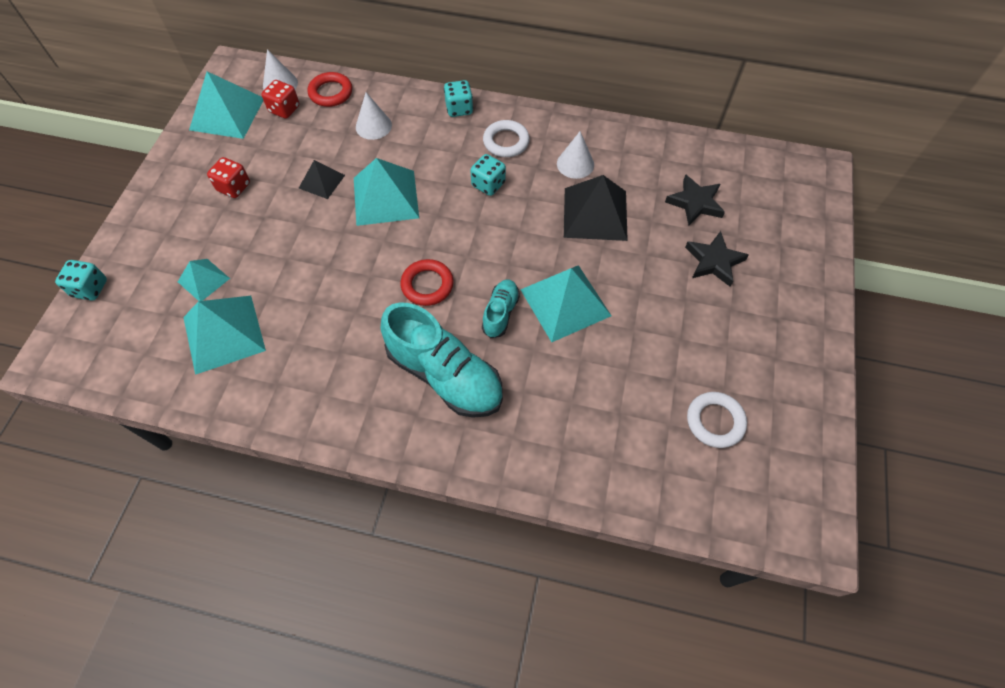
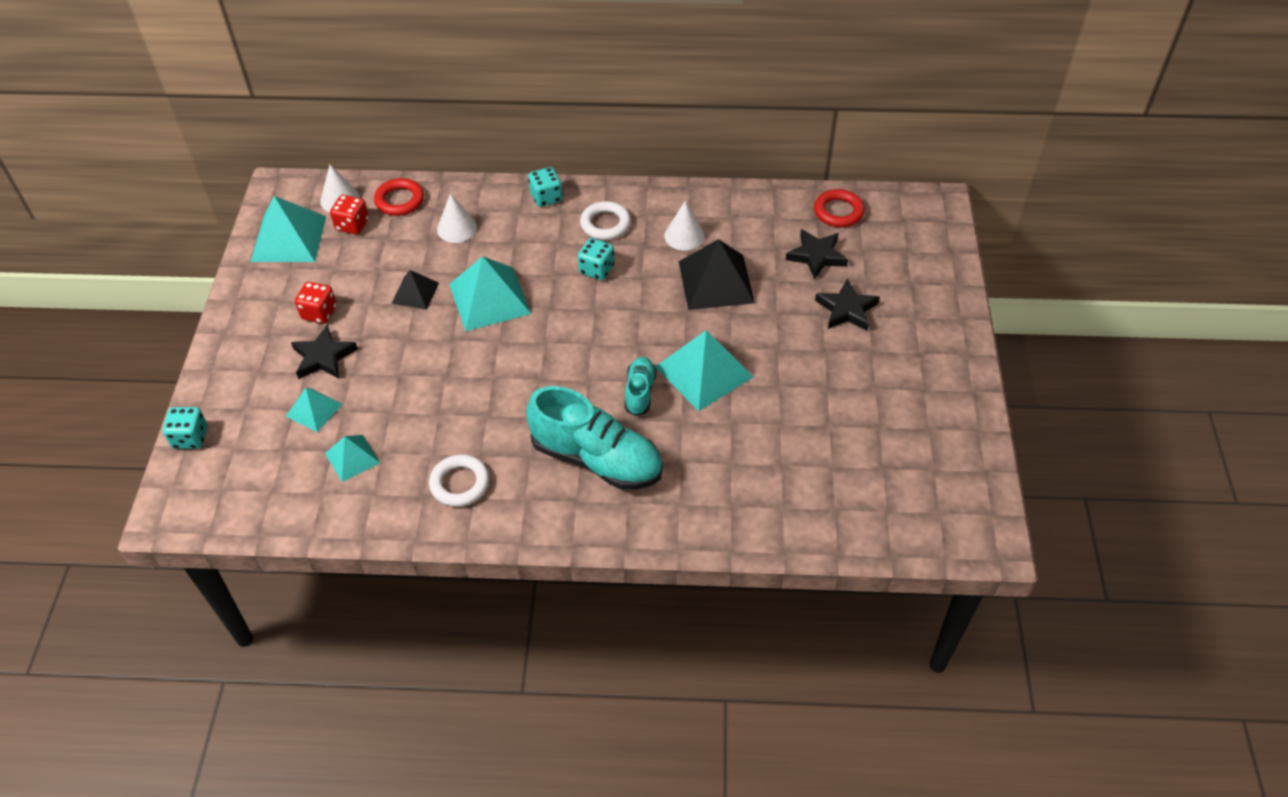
camera: 10 degrees left, 10 degrees down
(224, 333) = (352, 458): turquoise pyramid -> turquoise pyramid, size x0.56
(226, 230) = (323, 357): none -> black star
(427, 285) = (556, 377): red ring -> red ring (838, 212)
(715, 421) = (876, 456): white ring -> white ring (460, 484)

